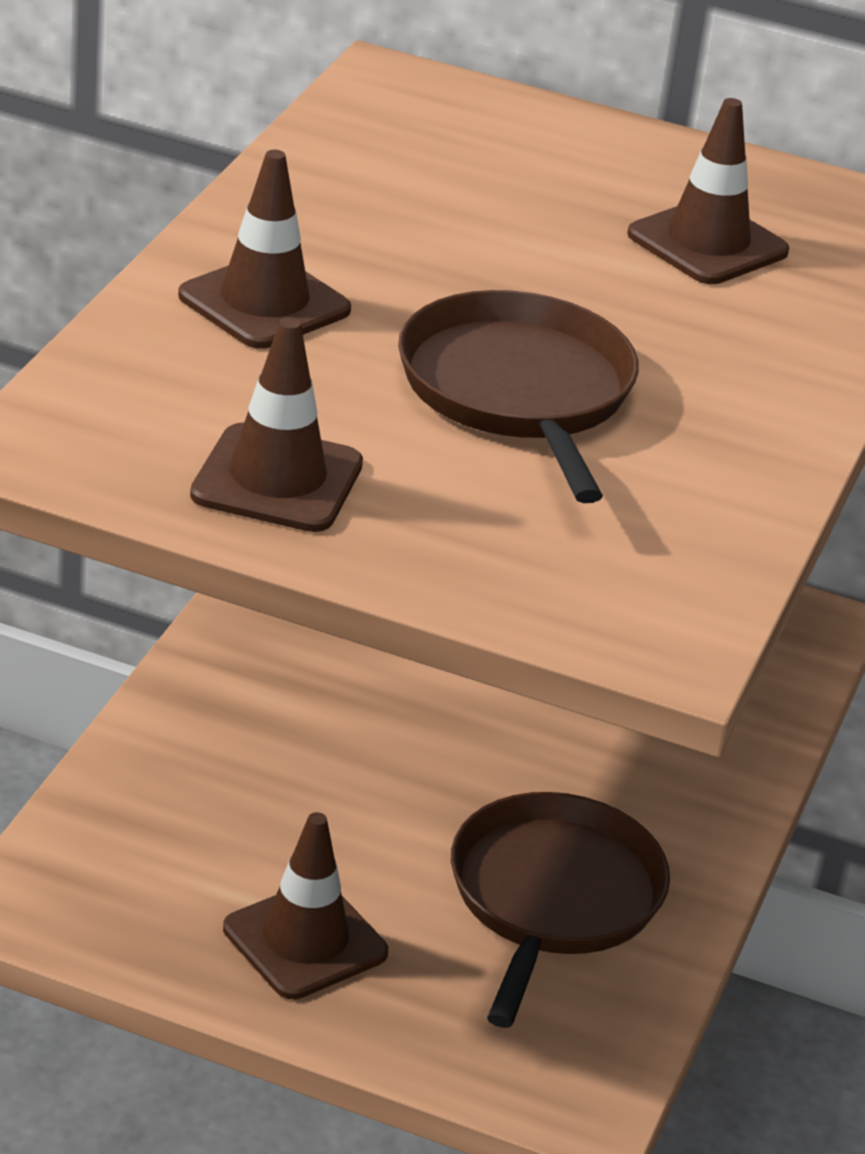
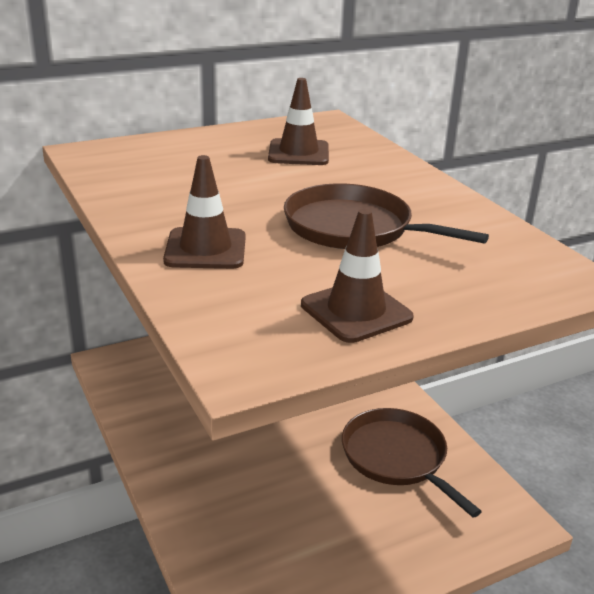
camera: 45 degrees left, 5 degrees down
(305, 941) = (357, 546): brown traffic cone -> none

